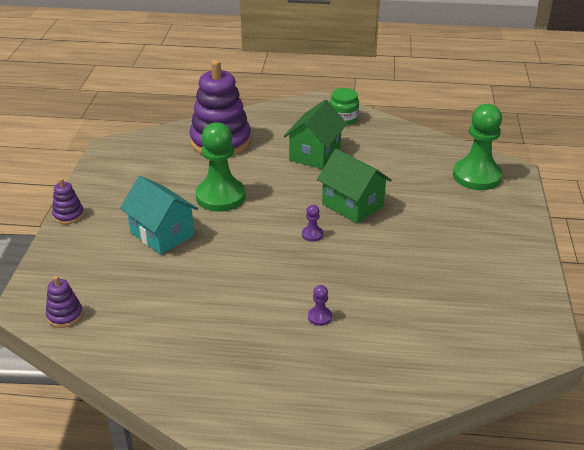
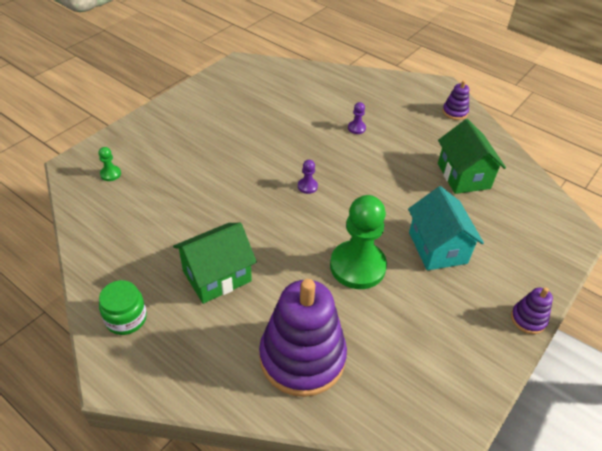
camera: 150 degrees left, 10 degrees up
(65, 315) = (544, 207): purple stacking toy -> purple stacking toy (455, 112)
(352, 205) = (246, 197): green house -> green house (463, 176)
(476, 176) = (110, 174): green pawn -> green pawn, size x0.41

